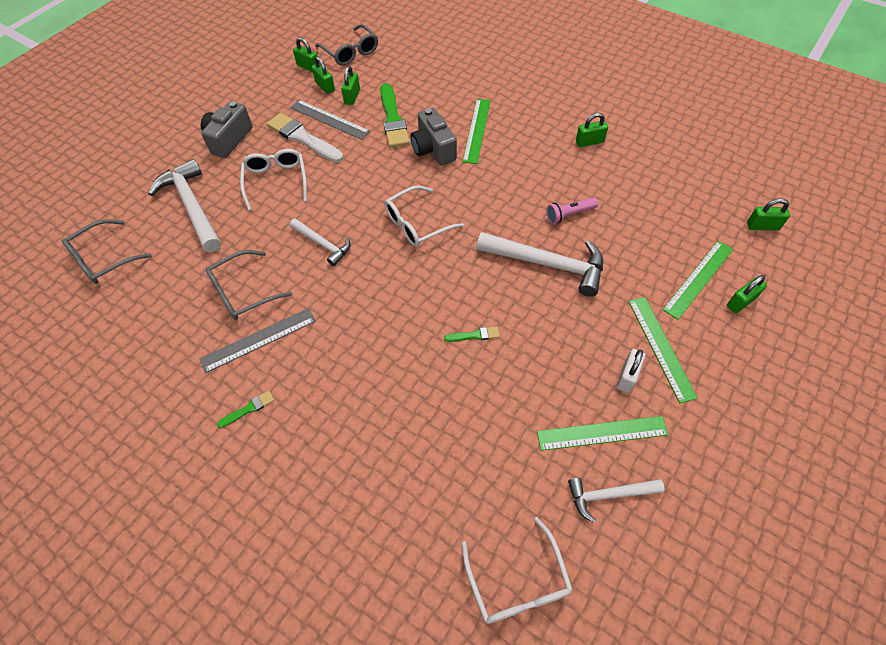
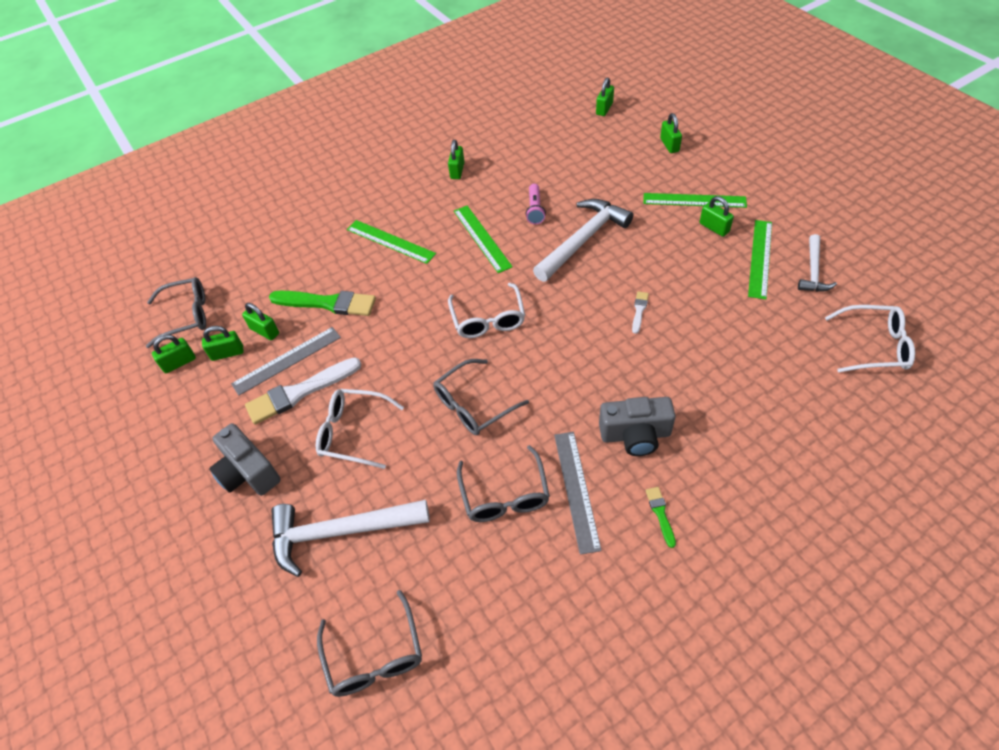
camera: 65 degrees left, 5 degrees down
(323, 244) = (473, 405): white hammer -> grey glasses
(433, 149) = (394, 281): grey camera -> grey camera (635, 435)
(474, 335) = (639, 310): green brush -> white brush
(627, 376) = (714, 228): white padlock -> green padlock
(698, 279) = (638, 158): green ruler -> green ruler (482, 238)

